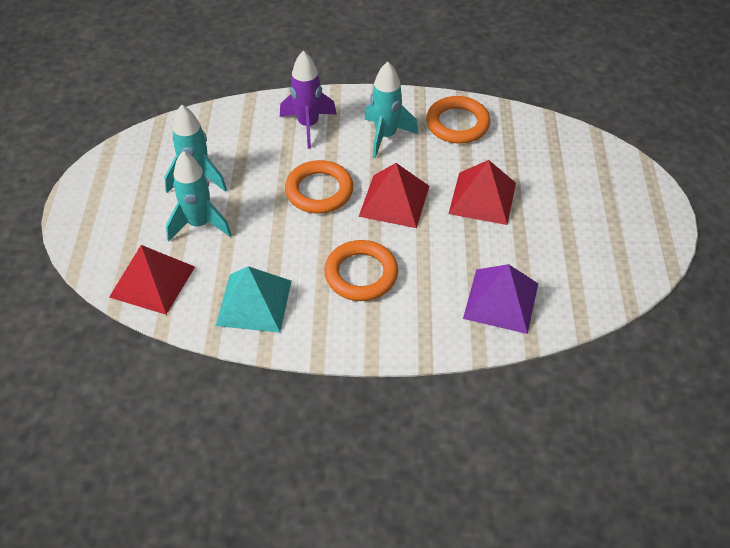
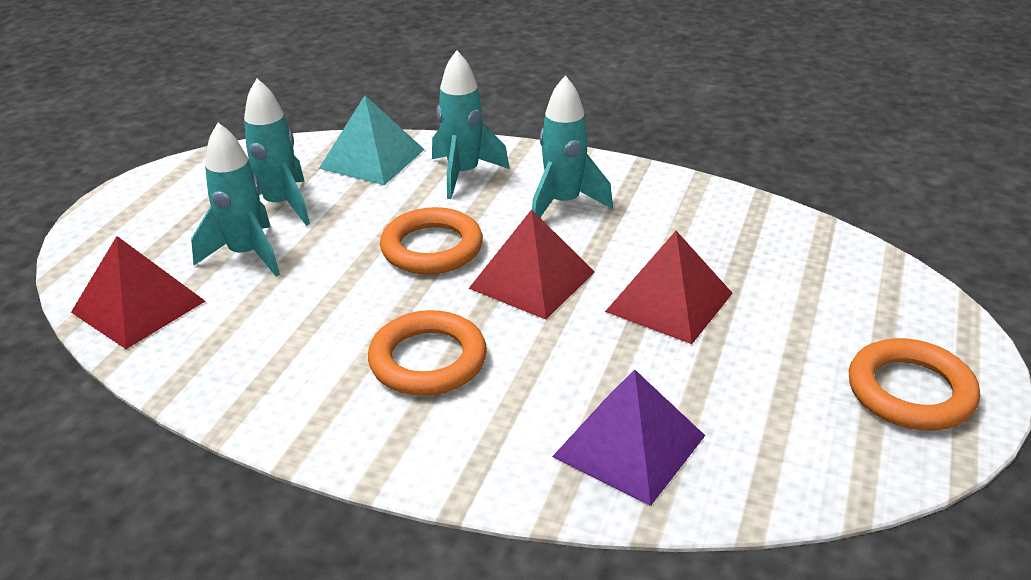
camera: 20 degrees right, 15 degrees down
(254, 303) = (252, 362): turquoise pyramid -> turquoise pyramid (372, 159)
(308, 125) = (463, 174): purple rocket -> turquoise rocket
(457, 124) = (677, 207): orange ring -> orange ring (910, 391)

